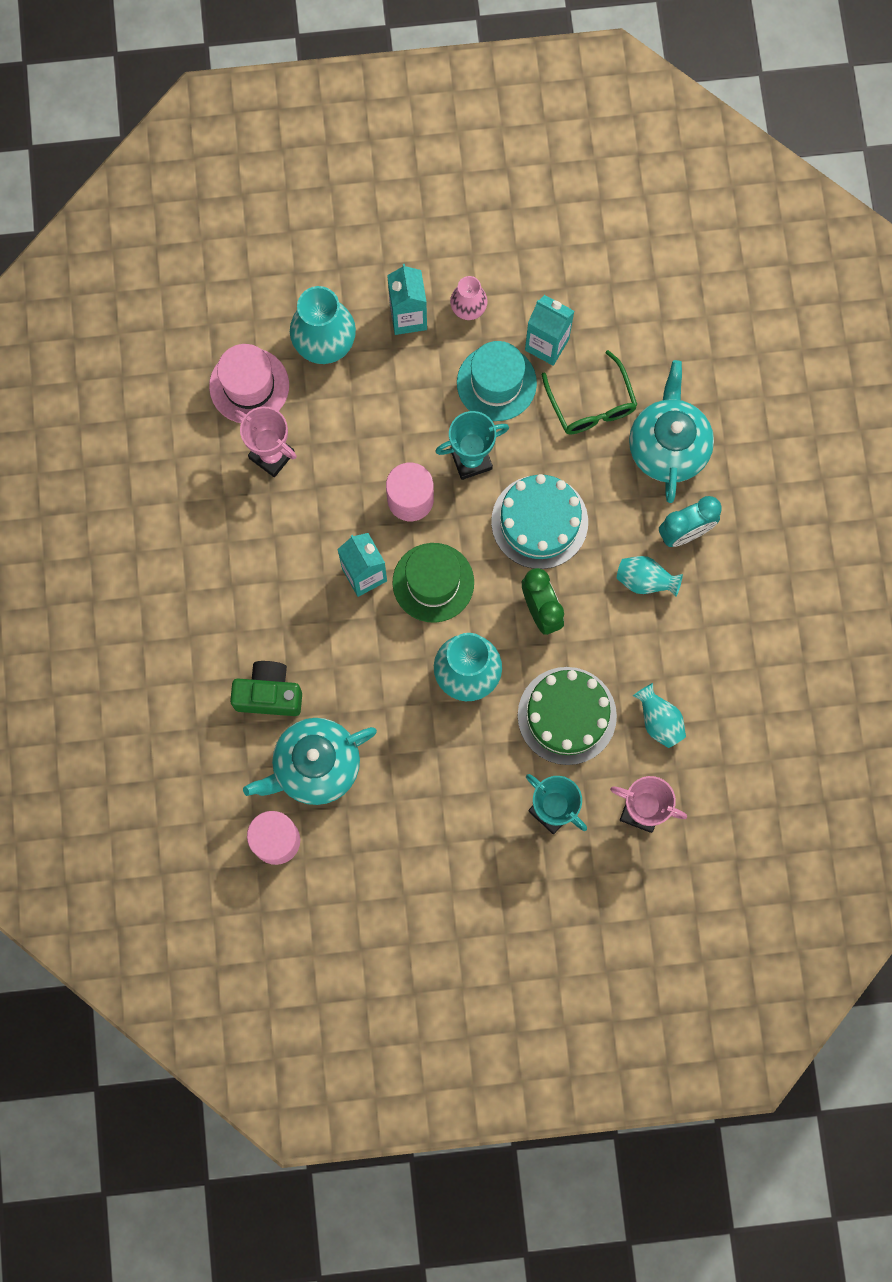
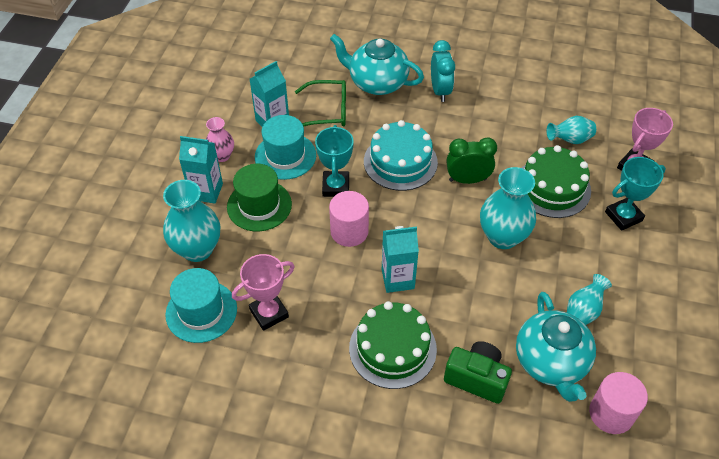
camera: 70 degrees left, 25 degrees down
(249, 386) = (201, 311): pink hat -> turquoise hat
(269, 694) = (476, 378): green camera -> green camera turned 90 degrees clockwise
(274, 598) = (392, 348): none -> green cake
(433, 582) = (421, 236): green hat -> green hat (259, 205)
(645, 581) = (466, 119): turquoise vase -> turquoise vase (583, 311)

